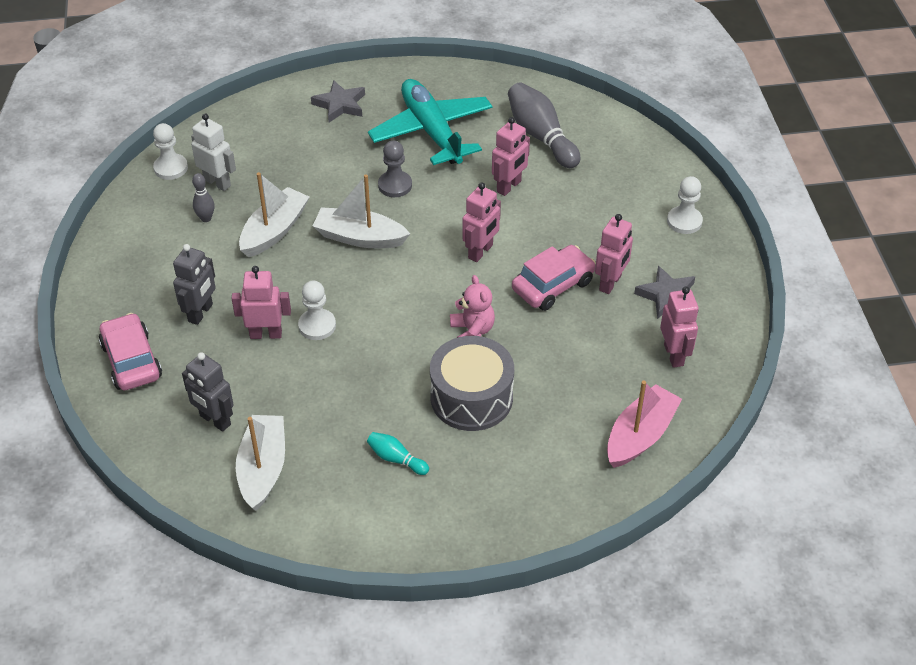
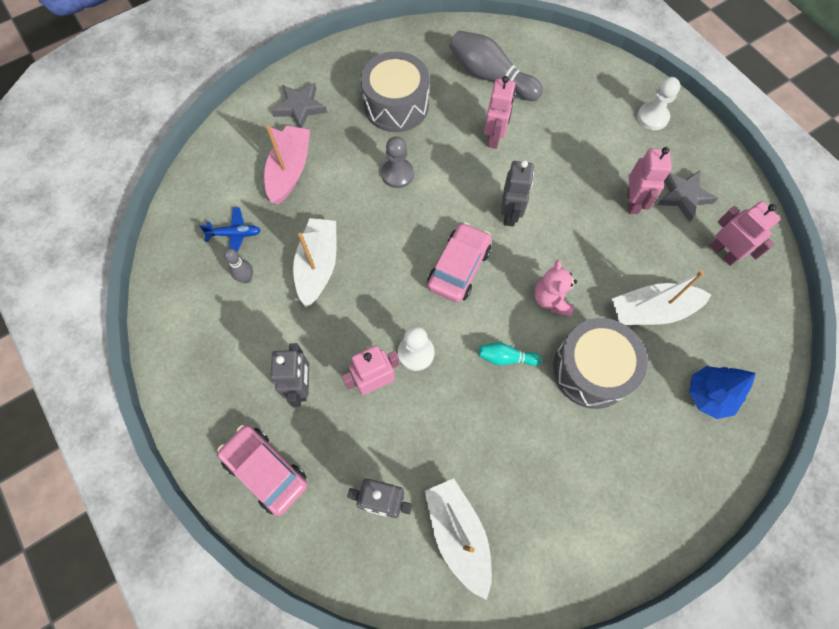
camera: 25 degrees left, 20 degrees up
(171, 168) = (181, 235): white pawn -> none
(217, 182) = (235, 234): white robot -> blue plane
(360, 237) = (399, 242): white boat -> white boat (652, 310)
(396, 459) = (567, 466): turquoise bowling pin -> turquoise bowling pin (506, 358)
(431, 131) = (396, 105): turquoise plane -> grey drum
(472, 331) = (551, 299): pink teddy bear -> pink teddy bear turned 135 degrees counterclockwise
(480, 252) = (510, 214): pink robot -> grey robot
(553, 285) = (589, 224): pink car -> pink car (459, 268)
(572, 459) = (708, 395): none -> blue tree
(640, 435) = (746, 345): pink boat -> pink boat (290, 171)

